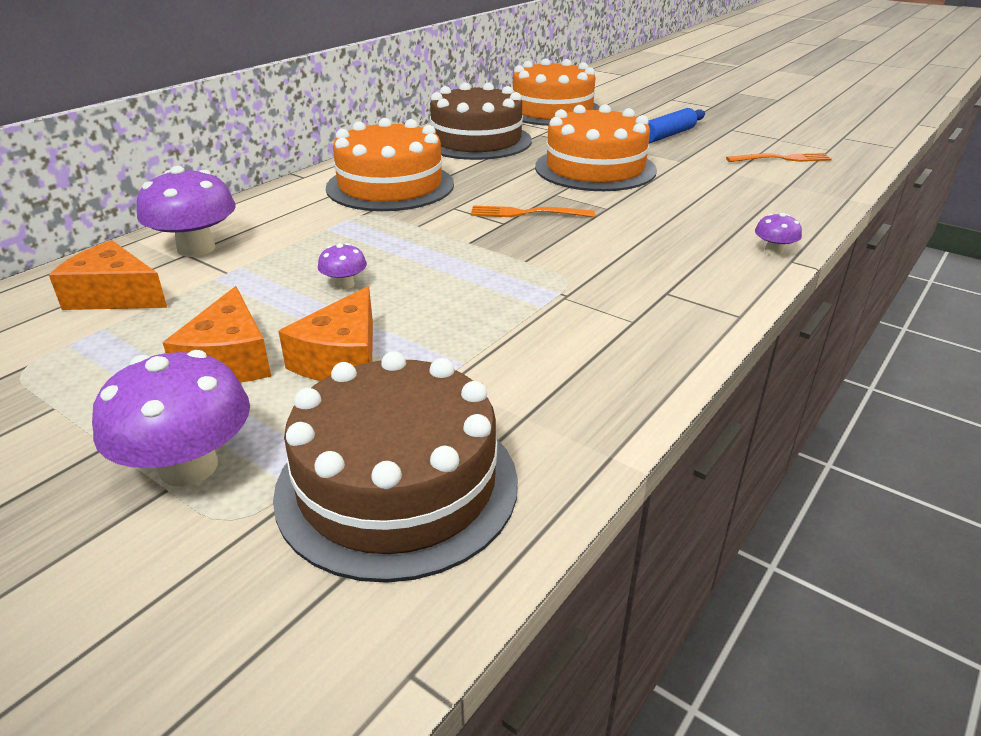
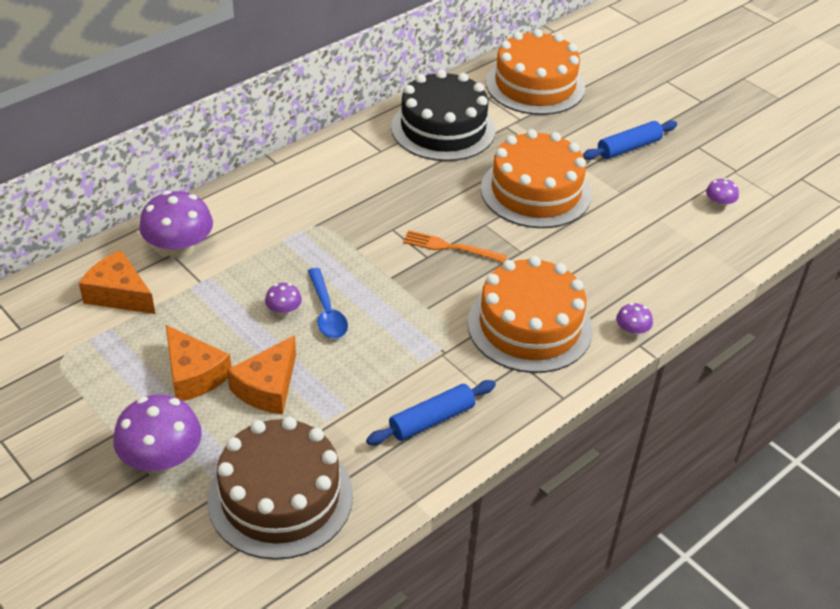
camera: 10 degrees right, 10 degrees up
(229, 360) = (193, 375): orange cheese -> orange cheese turned 45 degrees counterclockwise
(390, 186) = (347, 189): orange cake -> orange cake (529, 326)
(401, 278) = (327, 312): none -> blue spoon
(476, 141) = (443, 128): brown cake -> black cake
(585, 360) = (432, 420): none -> blue rolling pin
(783, 159) = (719, 204): orange fork -> purple mushroom

